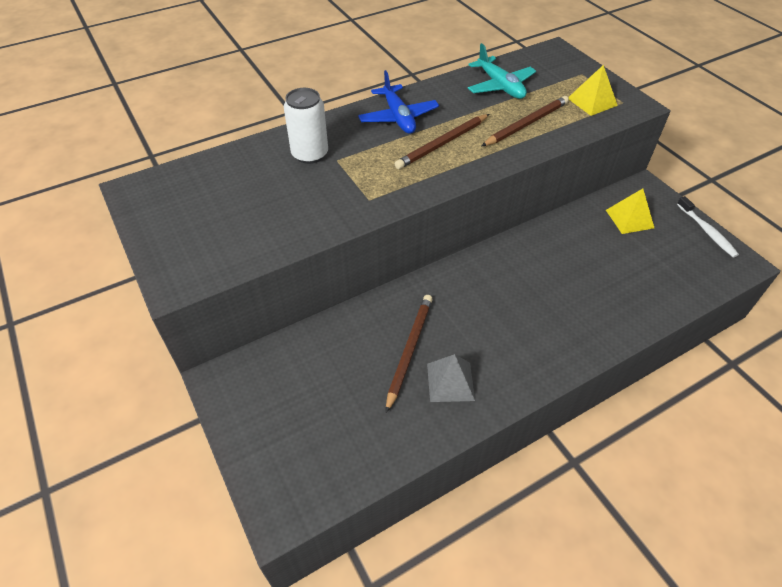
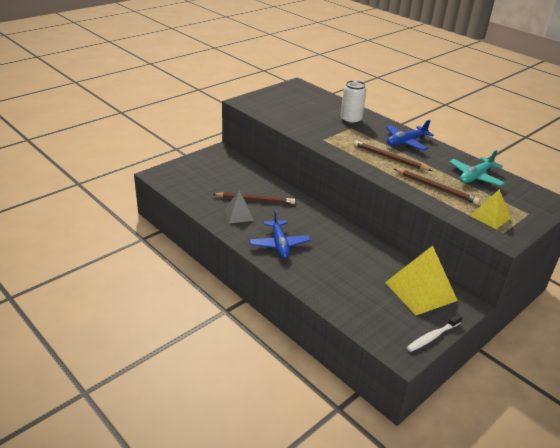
camera: 75 degrees right, 15 degrees down
(535, 339) = (279, 244): none -> blue plane
(629, 219) = (420, 291): yellow pyramid -> yellow pyramid, size x1.75

